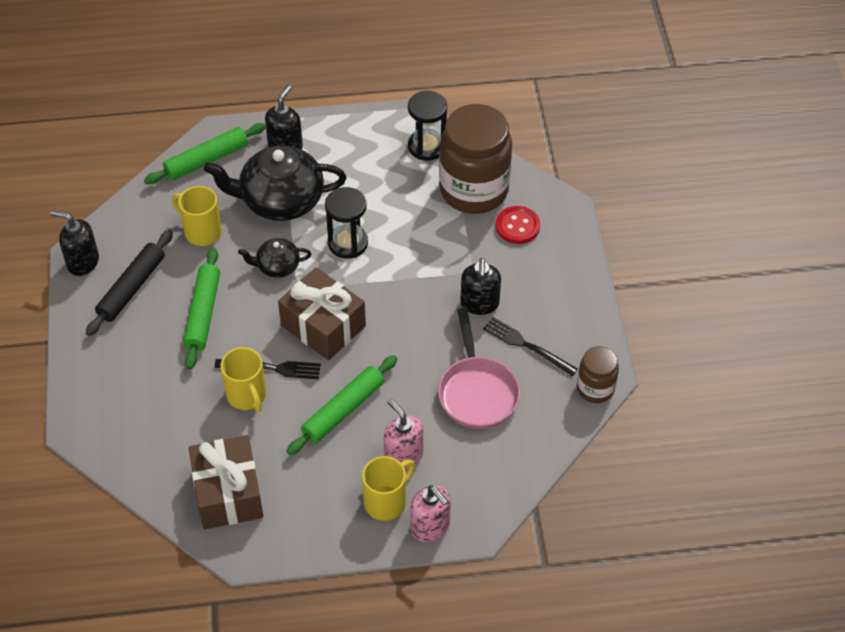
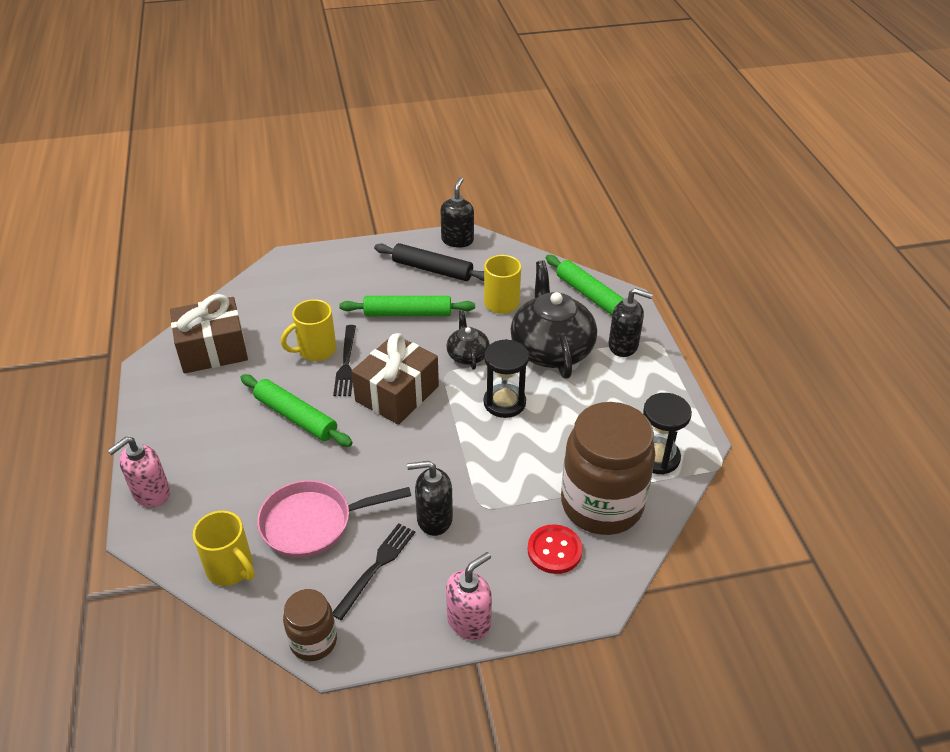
camera: 85 degrees right, 10 degrees down
(386, 501) = (186, 457): yellow mug -> yellow mug (231, 568)
(403, 456) = (237, 466): pink soap dispenser -> pink soap dispenser (469, 621)

